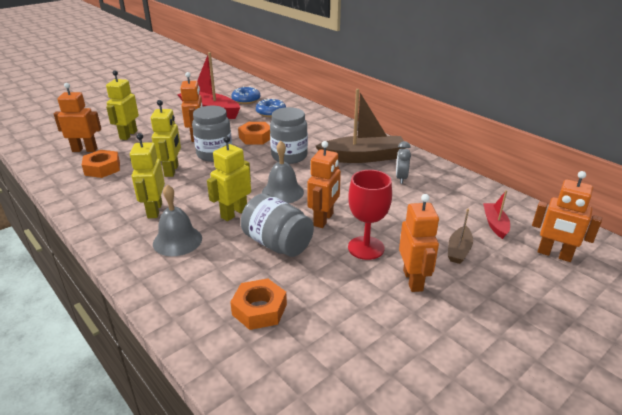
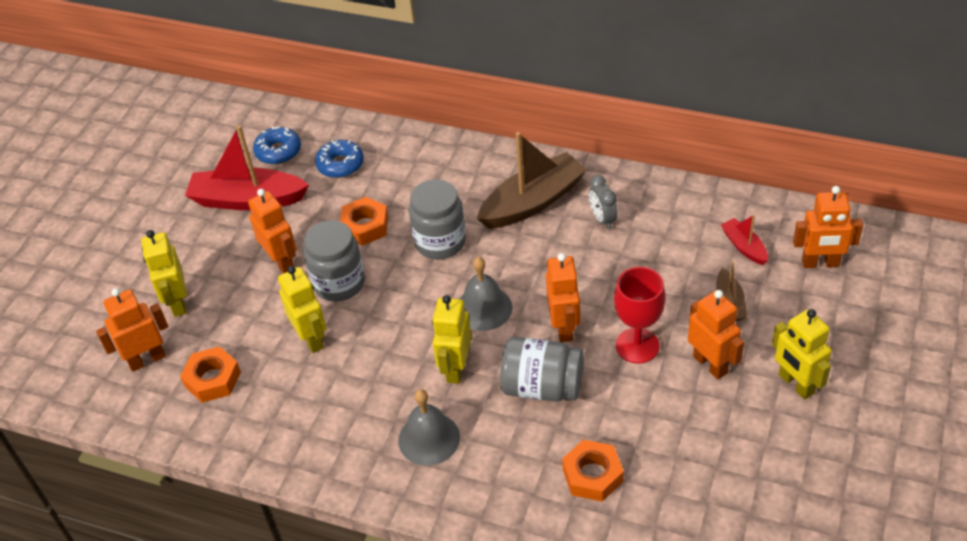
camera: 25 degrees left, 15 degrees up
(154, 210) = (357, 411): yellow robot -> yellow robot (795, 384)

